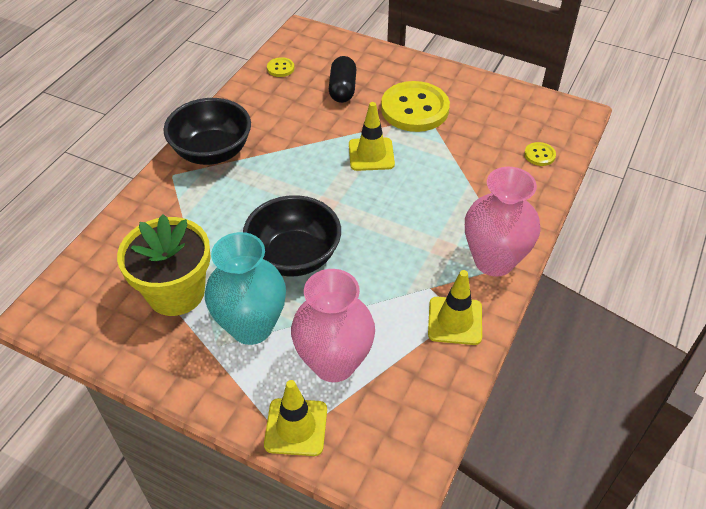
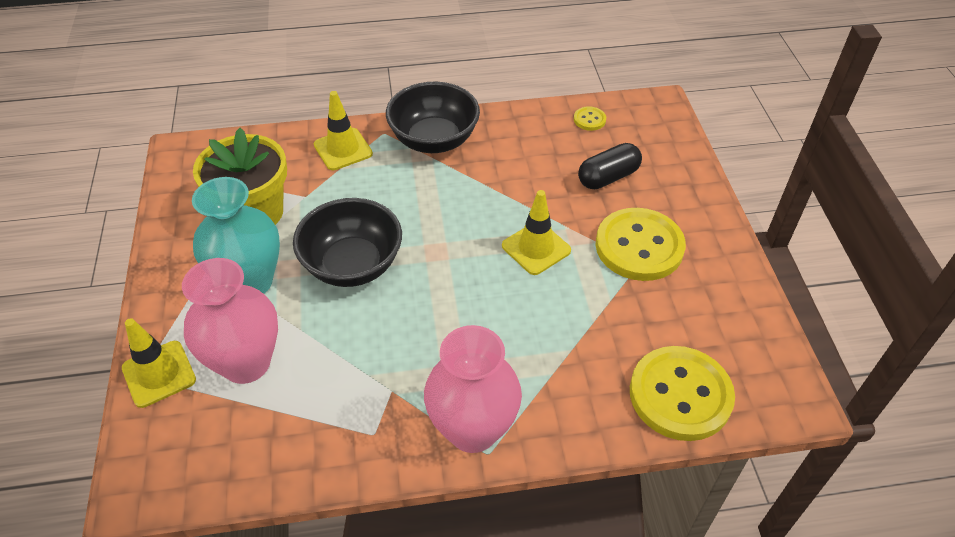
camera: 55 degrees right, 0 degrees up
(455, 321) = (362, 435): yellow traffic cone -> yellow traffic cone (343, 149)
(539, 155) = (680, 395): yellow button -> yellow button, size x2.35

